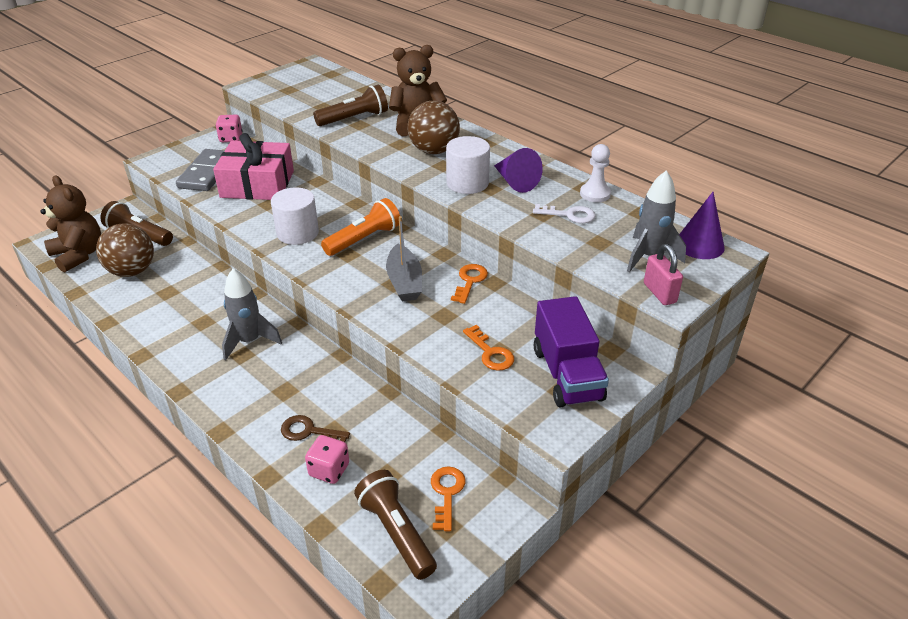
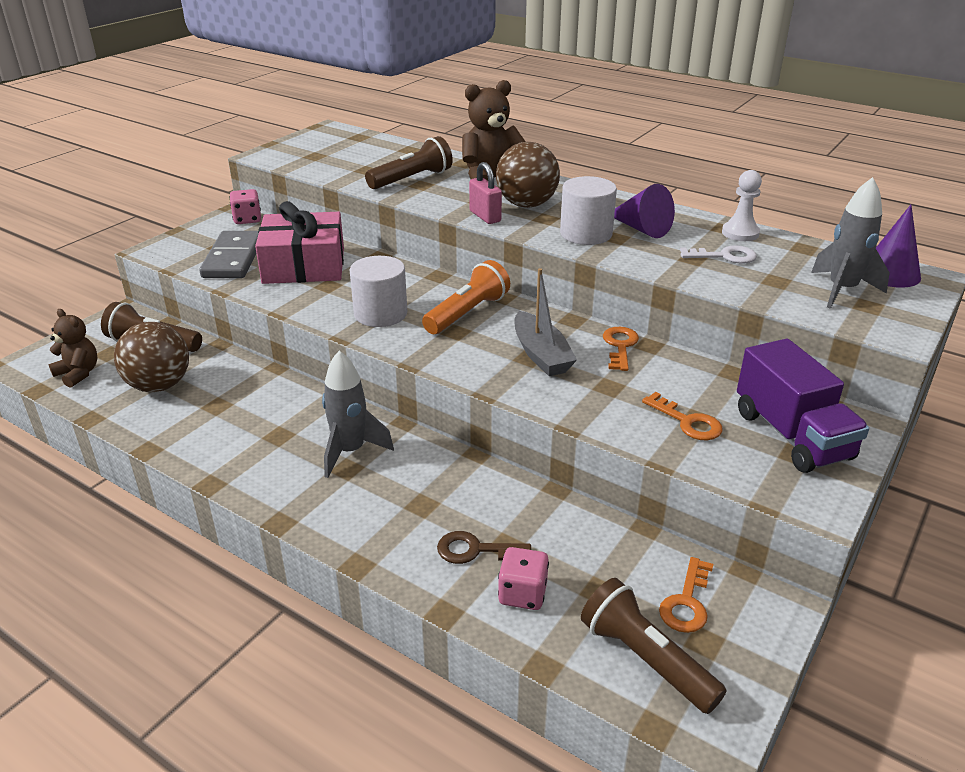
camera: 10 degrees left, 5 degrees down
(79, 255) = (78, 374): brown teddy bear -> brown teddy bear, size x0.63
(447, 493) = (686, 602): orange key -> orange key turned 150 degrees counterclockwise
(659, 293) = (878, 326): pink padlock -> pink padlock (485, 216)

